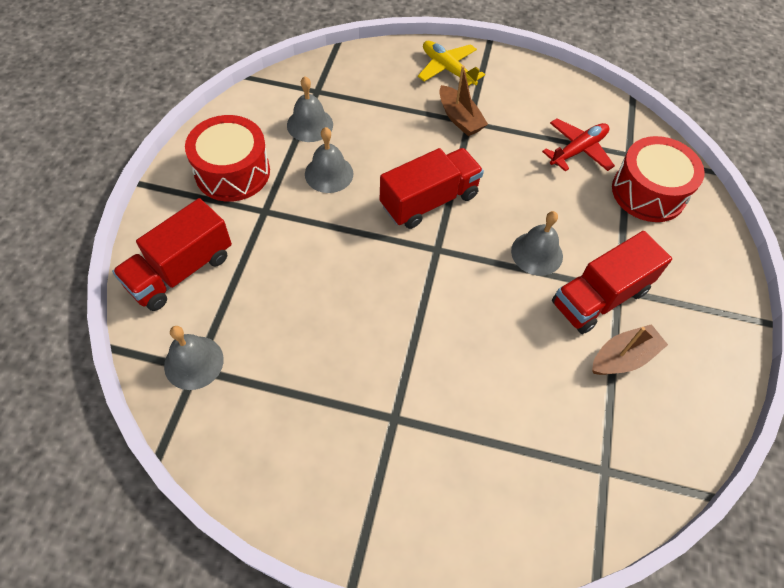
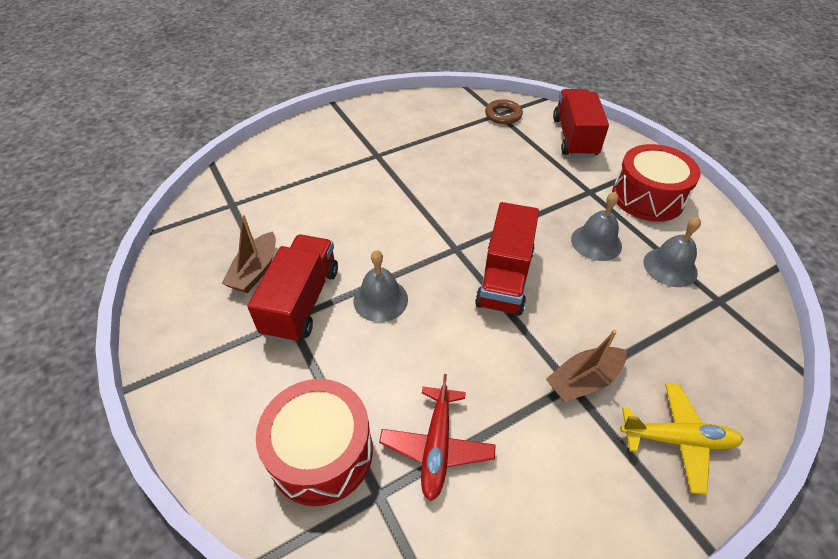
camera: 140 degrees right, 10 degrees down
(194, 362) = (503, 115): grey bell -> brown ring
(459, 118) = (583, 380): brown boat -> brown boat turned 45 degrees counterclockwise

